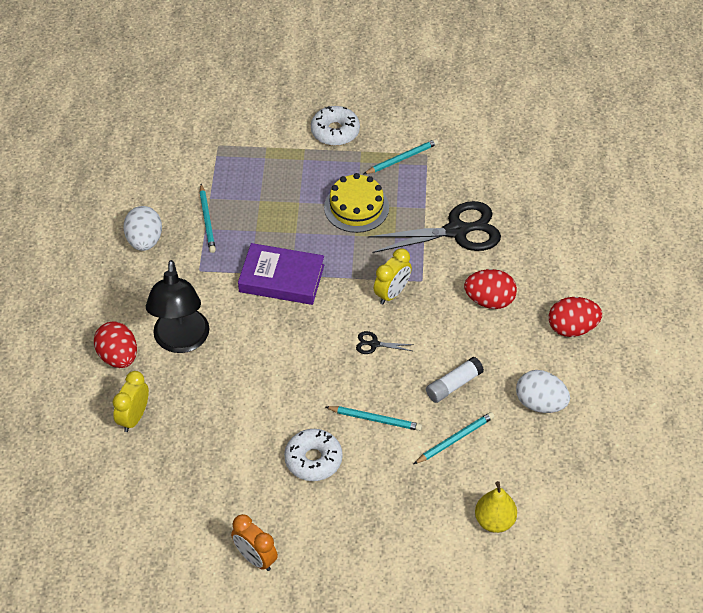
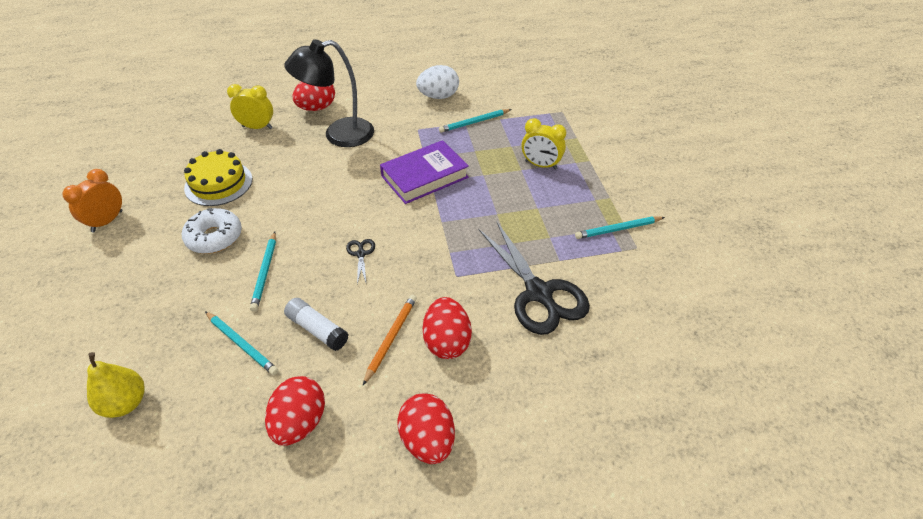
camera: 75 degrees right, 5 degrees down
(281, 278) = (424, 176): purple book -> purple book turned 60 degrees clockwise
(335, 131) = (624, 175): white donut -> none
(356, 207) = (534, 208): yellow cake -> yellow cake (218, 183)
(392, 293) = (431, 255): yellow clock -> yellow clock (541, 165)
(402, 159) = (618, 229): turquoise pencil -> turquoise pencil turned 120 degrees clockwise
(476, 336) = (391, 338): none -> orange pencil
(540, 403) = (300, 423): white egg -> red egg

